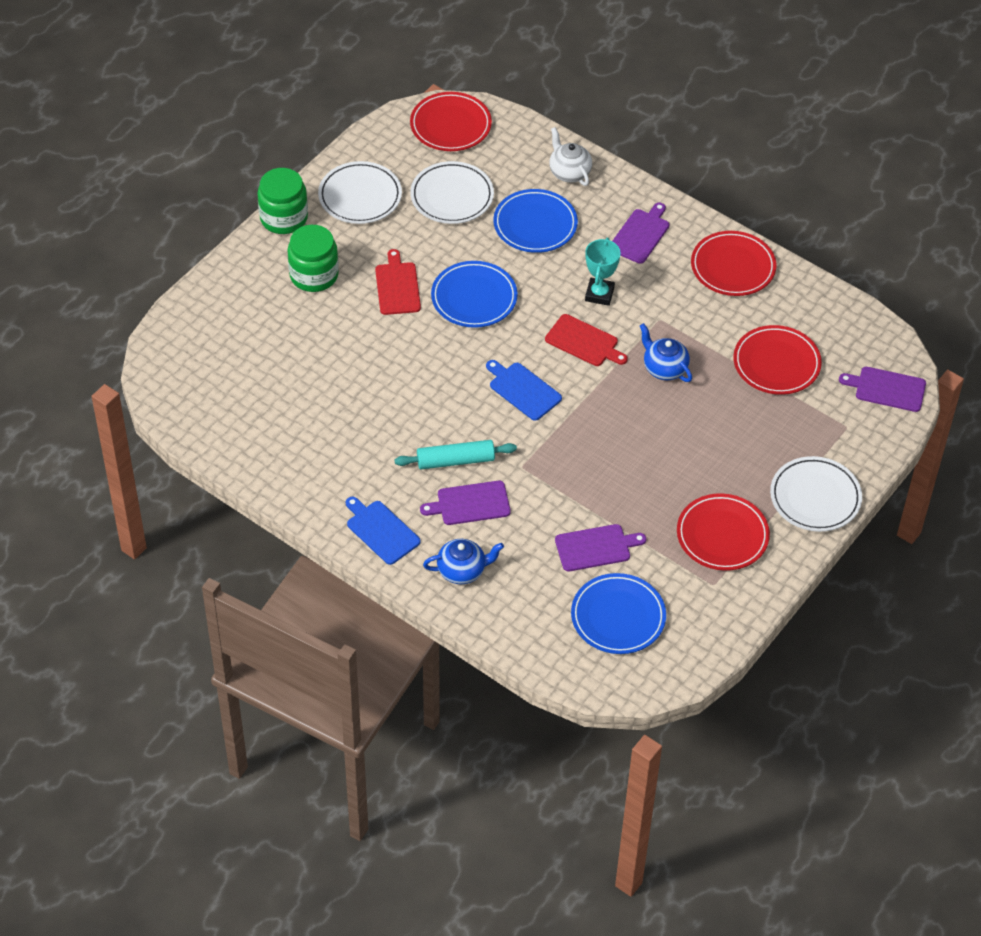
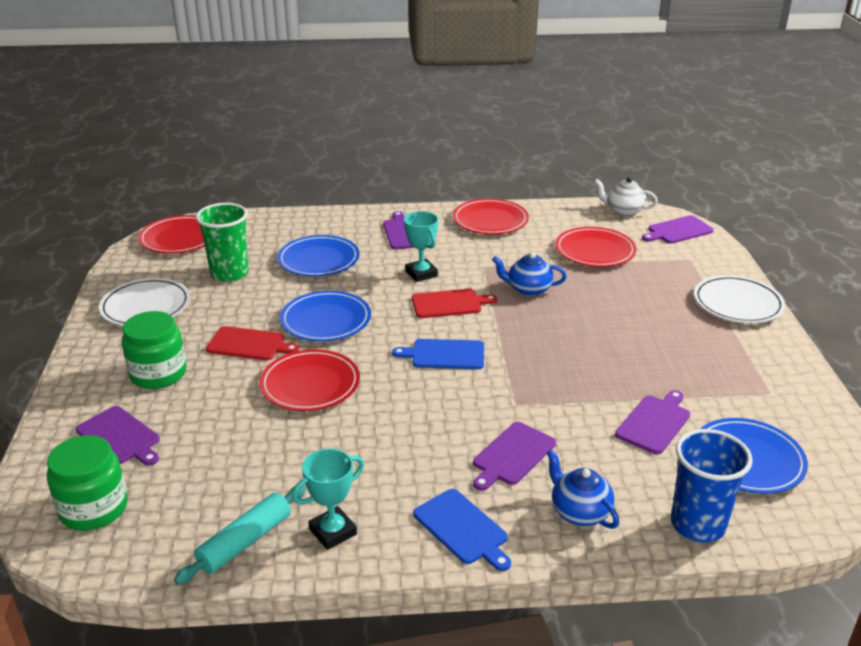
camera: 40 degrees left, 20 degrees down
(247, 318) = (120, 437): none -> purple cutting board
(284, 218) = (84, 350): green jar -> green jar (94, 508)
(307, 479) = (333, 532): none -> turquoise trophy
(381, 530) = (462, 529): blue cutting board -> blue cutting board turned 135 degrees counterclockwise
(397, 286) = (249, 344): red cutting board -> red cutting board turned 150 degrees clockwise
(452, 196) = (229, 273): white plate -> green cup
(455, 460) = (456, 432): turquoise rolling pin -> turquoise rolling pin (245, 542)
(462, 571) = (579, 512): blue teapot -> blue teapot turned 75 degrees counterclockwise
(522, 630) = (698, 524): none -> blue cup
(569, 172) = (307, 225): white teapot -> white teapot (623, 211)
(722, 535) = (722, 359): red plate -> red plate (310, 384)

